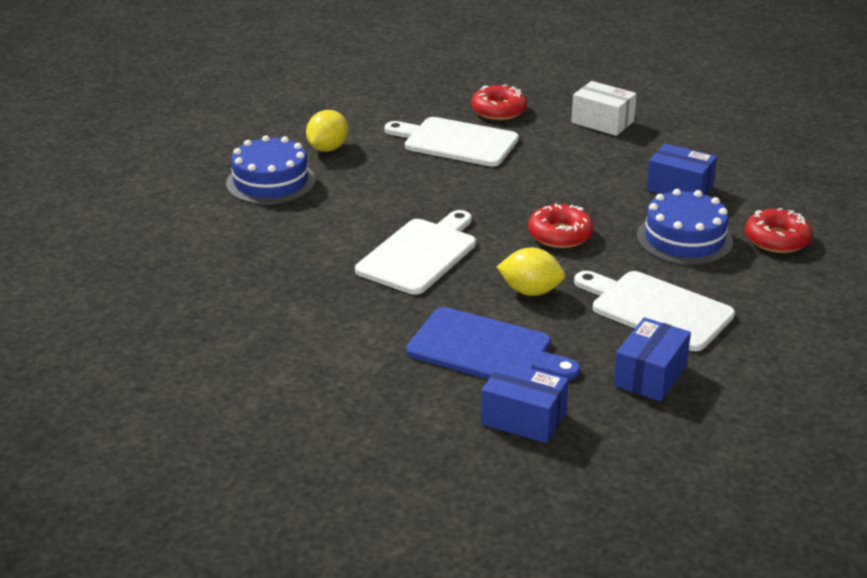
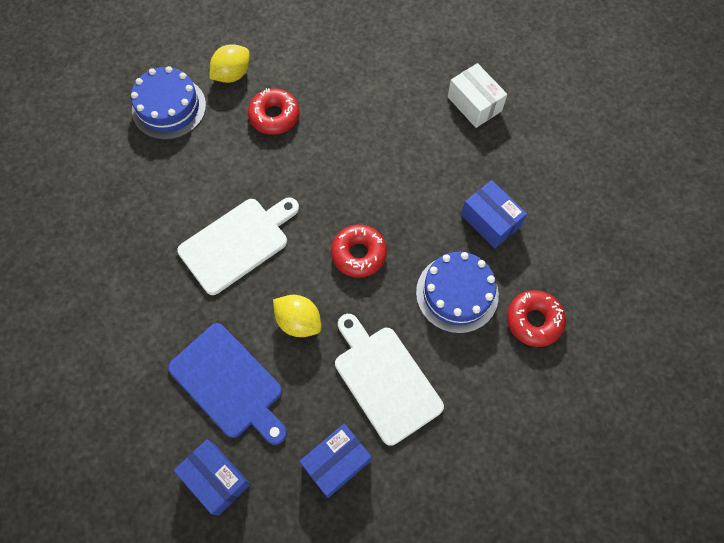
camera: 20 degrees right, 35 degrees up
(456, 142) = (338, 96): white cutting board -> none
(498, 110) = (395, 60): red donut -> red donut (274, 116)

